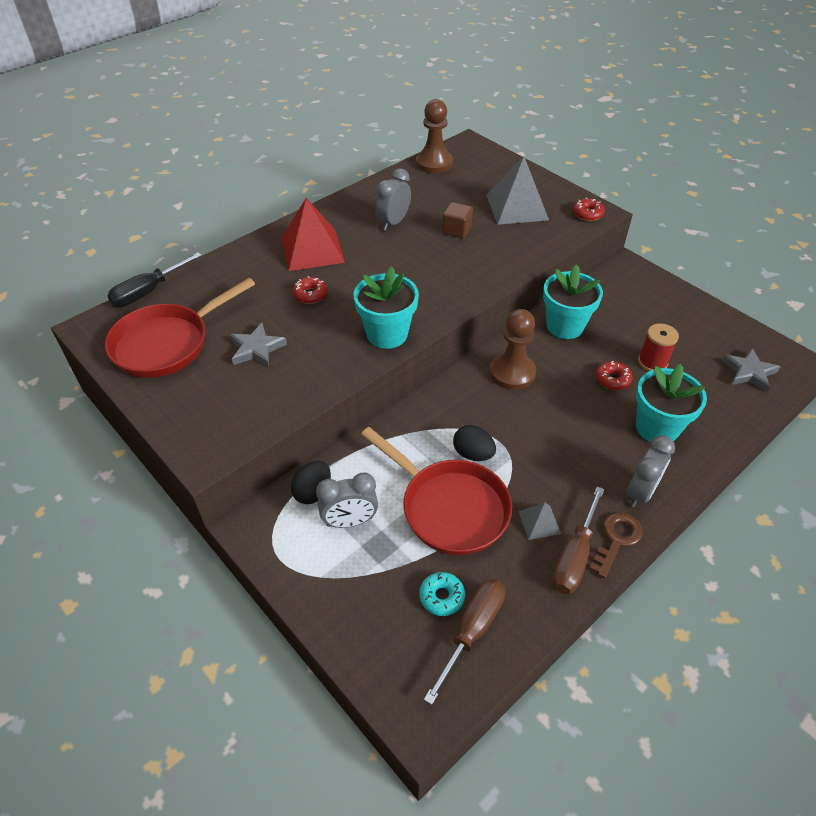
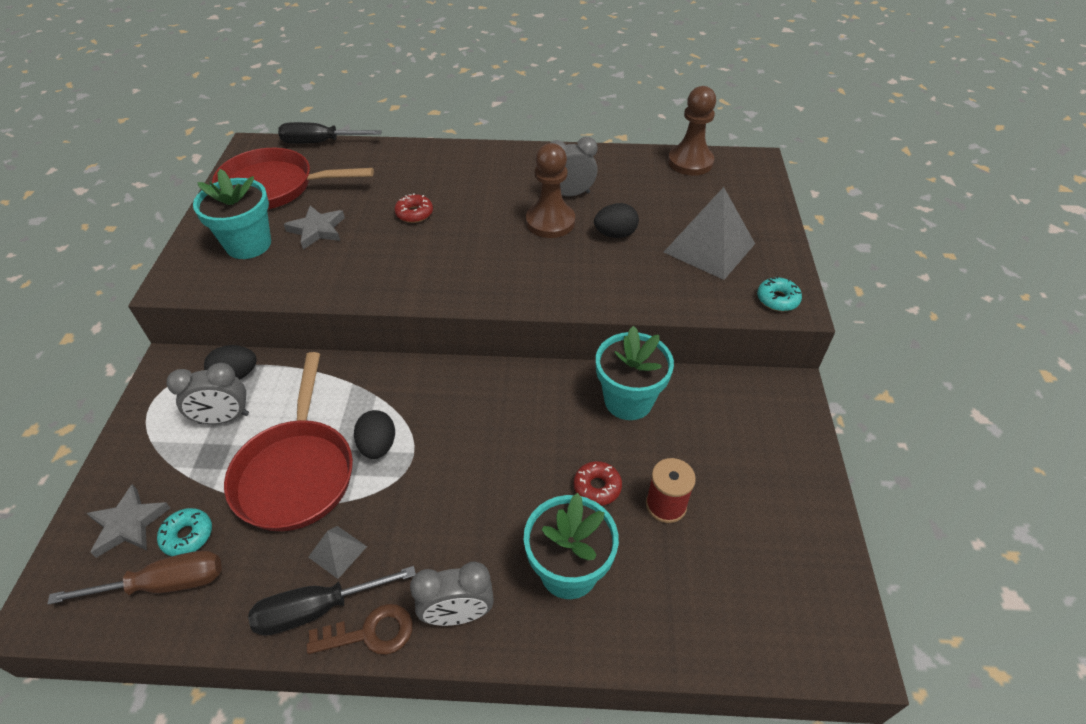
camera: 45 degrees right, 0 degrees up
(312, 250) = (471, 178): red pyramid -> none
(350, 521) = (224, 418): grey clock -> grey clock turned 45 degrees counterclockwise
(387, 334) = (418, 284): turquoise flower pot -> turquoise flower pot (248, 244)
(456, 230) = (615, 234): brown cube -> black egg
(512, 373) = (514, 404): brown pawn -> brown pawn (550, 222)
(574, 556) = (318, 609): brown screwdriver -> black screwdriver
(587, 214) = (777, 299): red donut -> turquoise donut
(749, 372) = (765, 609): grey star -> grey star (129, 524)

